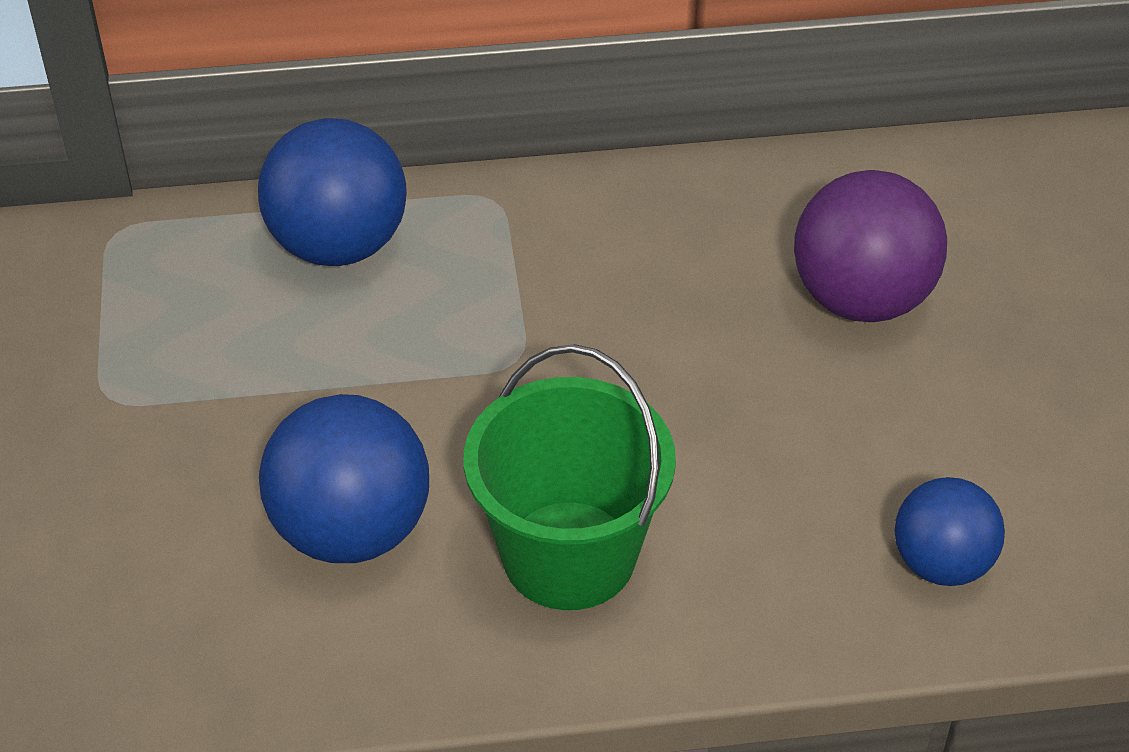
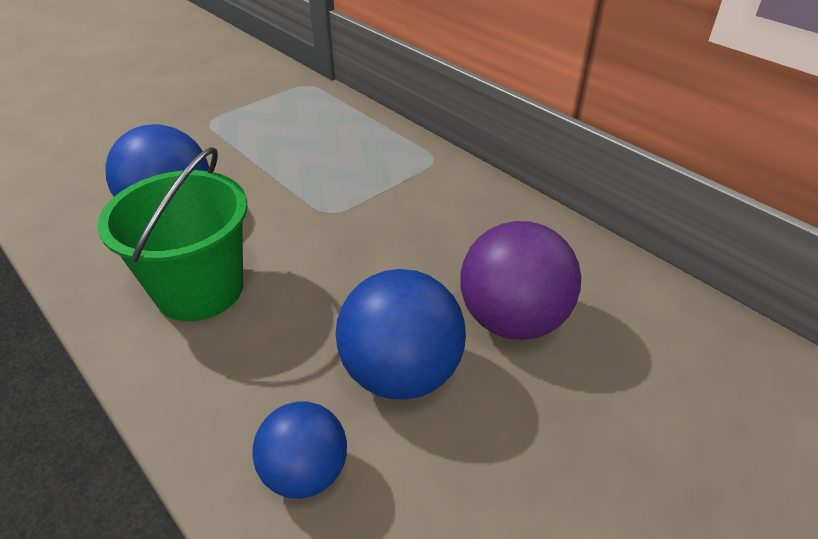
camera: 55 degrees right, 5 degrees down
(338, 245) = (355, 133): blue ball -> blue ball (401, 373)

